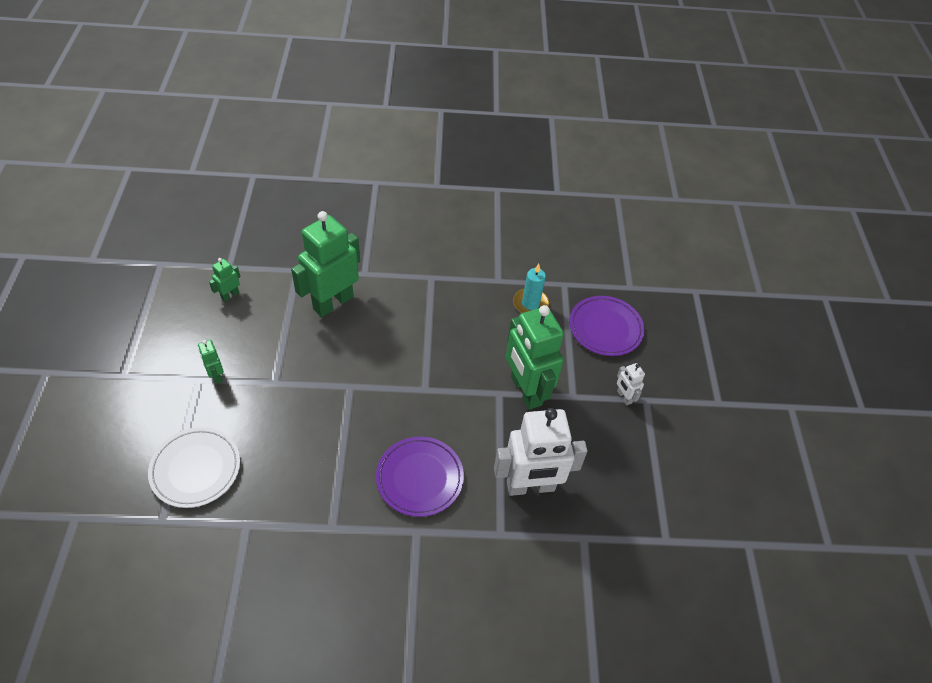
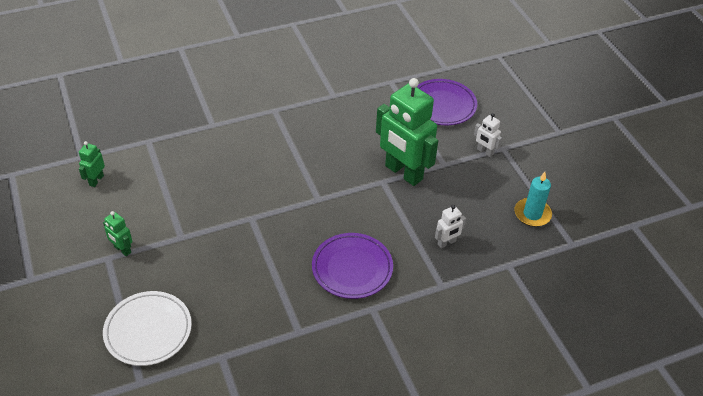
camera: 20 degrees left, 5 degrees down
(333, 302) = (197, 157): green robot -> none
(530, 304) = (371, 105): turquoise candle -> turquoise candle (532, 214)
(530, 486) = (446, 243): white robot -> white robot, size x0.44

